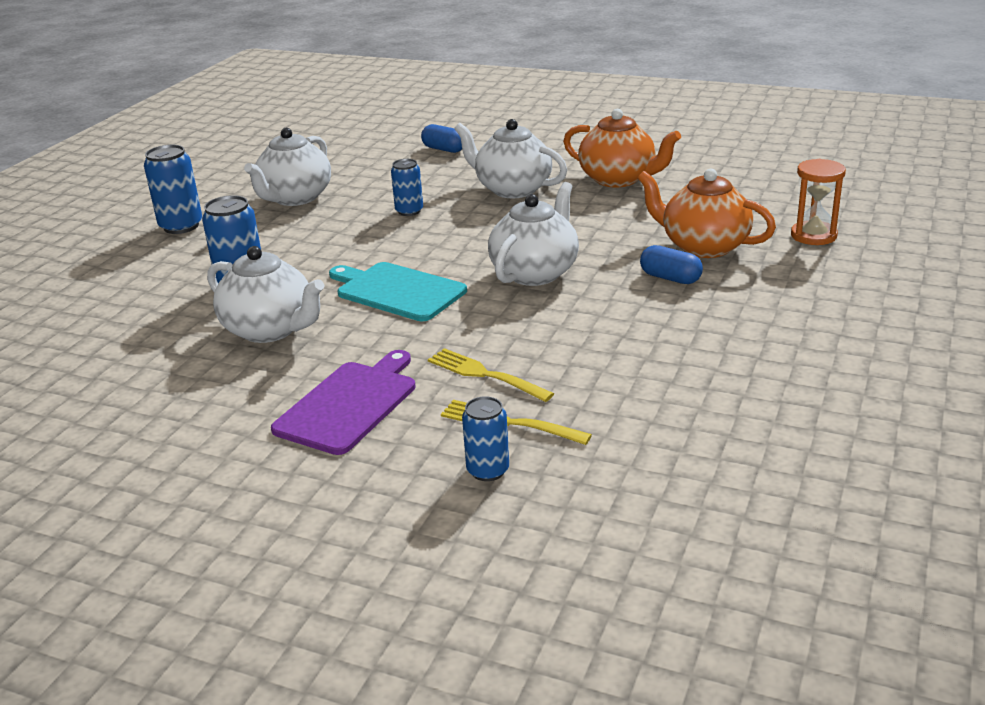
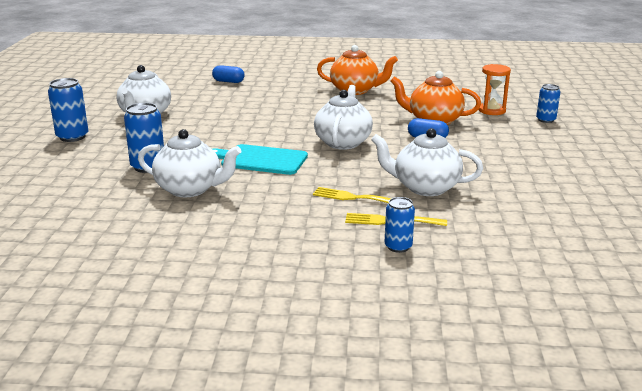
camera: 20 degrees left, 5 degrees down
(349, 404) = (280, 223): purple cutting board -> none
(409, 211) = (232, 116): blue can -> blue can (545, 120)
(512, 189) = (292, 100): white teapot -> white teapot (425, 187)

